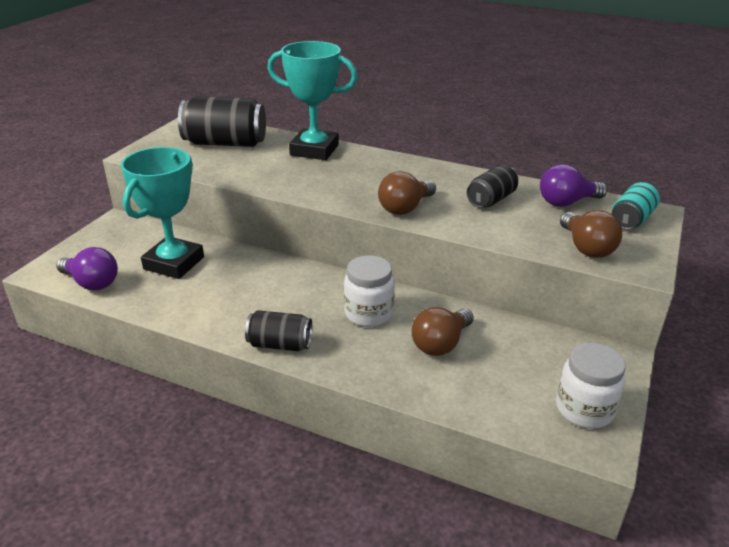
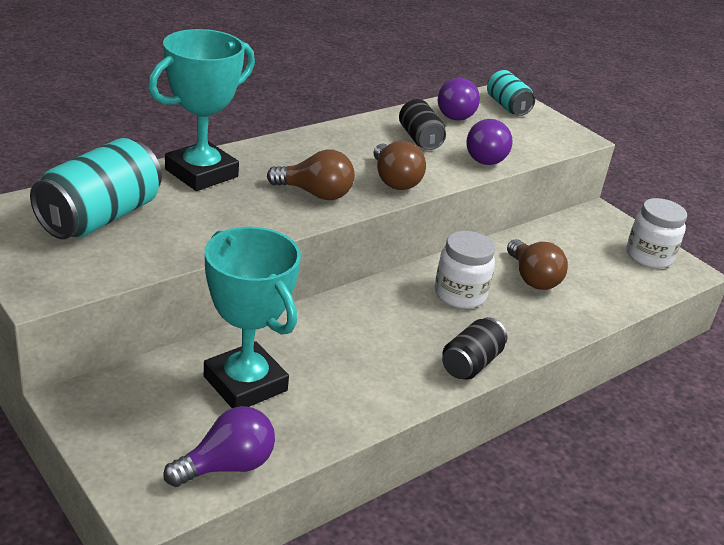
camera: 65 degrees left, 0 degrees up
(225, 143) = (100, 217): black can -> turquoise can
(512, 233) = (486, 157): none -> purple light bulb
(586, 248) = (534, 141): brown light bulb -> brown light bulb (315, 194)

